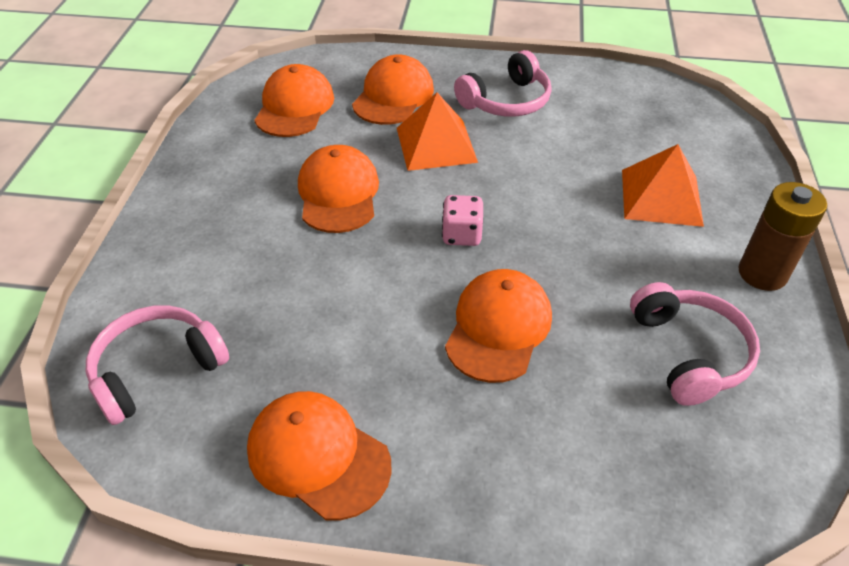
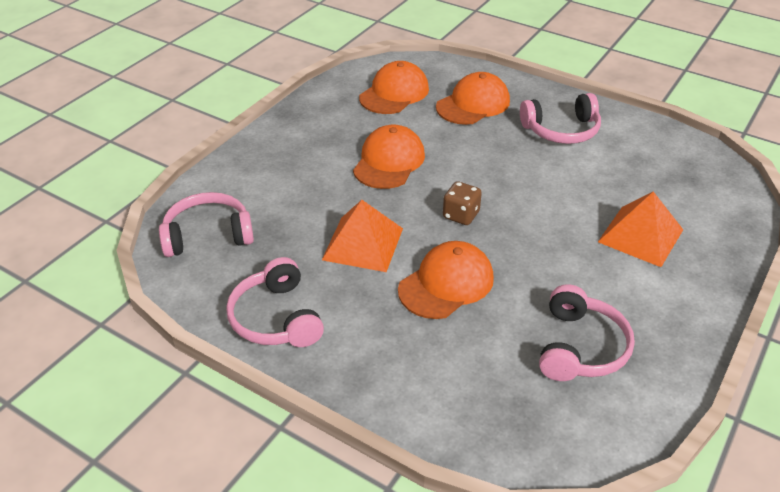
camera: 25 degrees right, 5 degrees down
(318, 456) = (276, 318): orange cap -> pink headphones
(436, 144) = (483, 147): orange pyramid -> orange pyramid (363, 243)
(462, 235) = (461, 215): pink dice -> brown dice
(762, 273) = (685, 315): brown battery -> none

